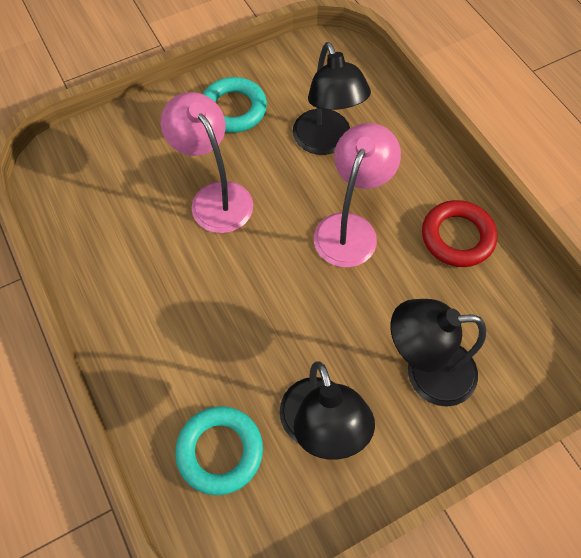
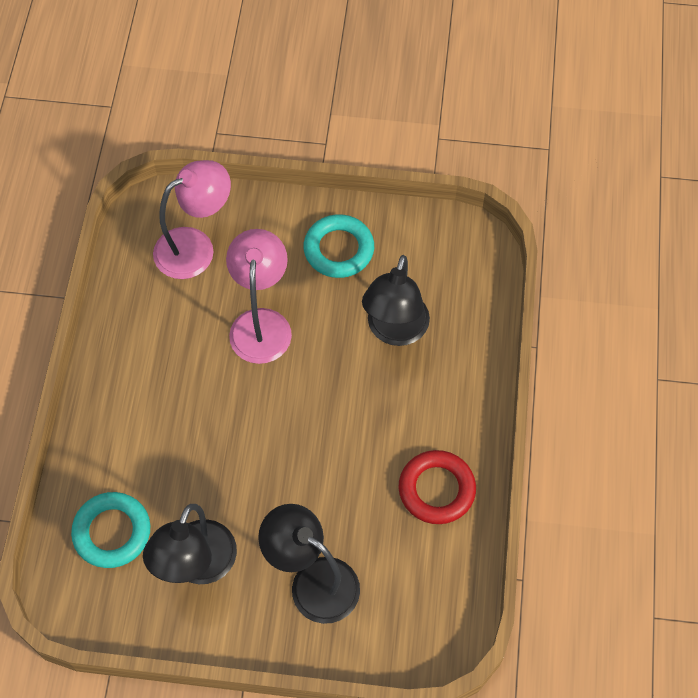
camera: 35 degrees right, 0 degrees up
(350, 228) = (351, 422): pink lamp -> pink lamp (195, 247)

